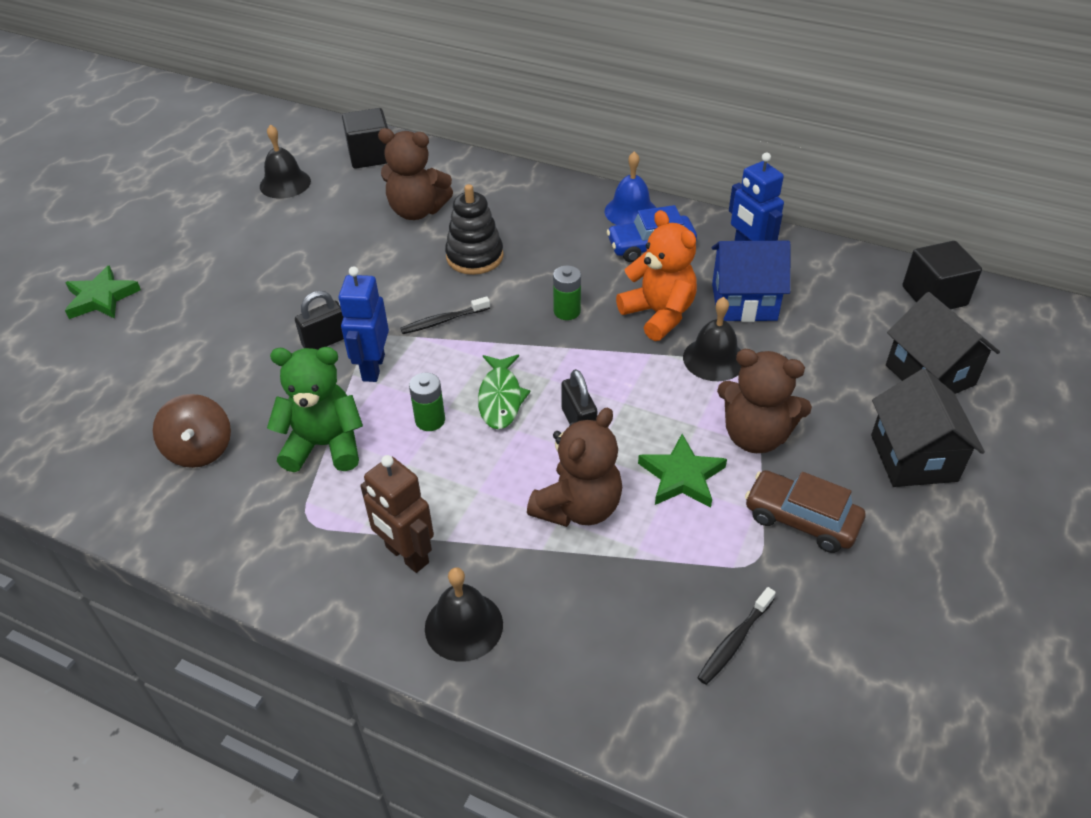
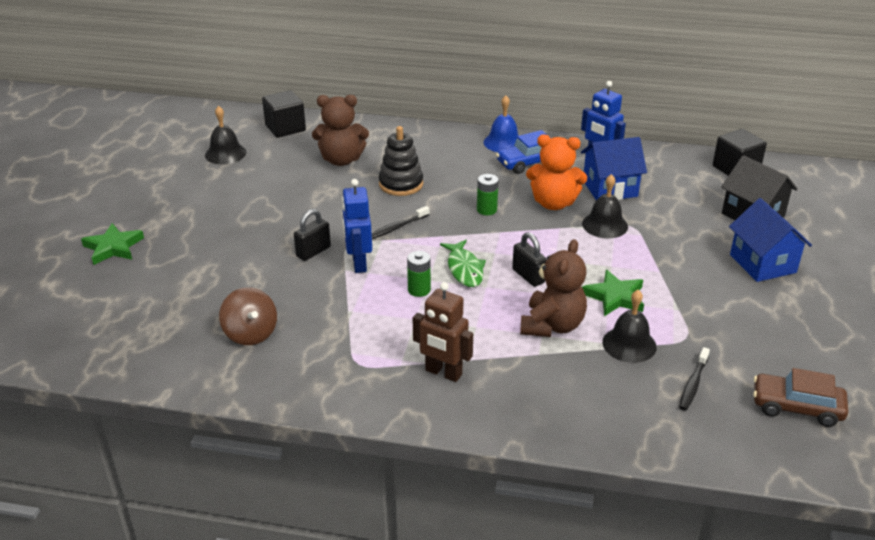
camera: 15 degrees left, 10 degrees down
(324, 445) = (347, 316): green teddy bear -> none
(464, 626) = (505, 407): black bell -> black bell (629, 344)
(659, 314) = (553, 203): orange teddy bear -> orange teddy bear turned 150 degrees clockwise
(755, 436) = (653, 266): brown teddy bear -> none
(801, 519) = (705, 309): brown car -> brown car (796, 407)
(913, 458) = (762, 264): black house -> blue house

